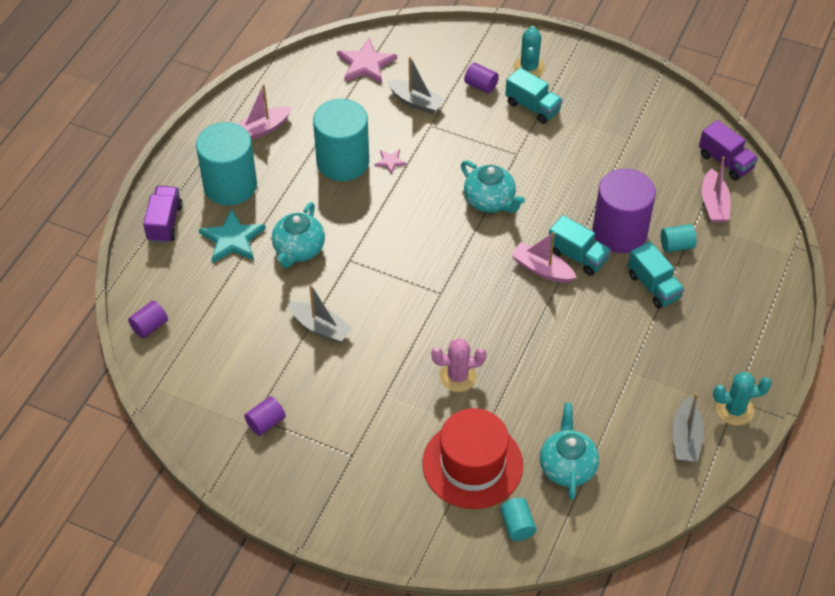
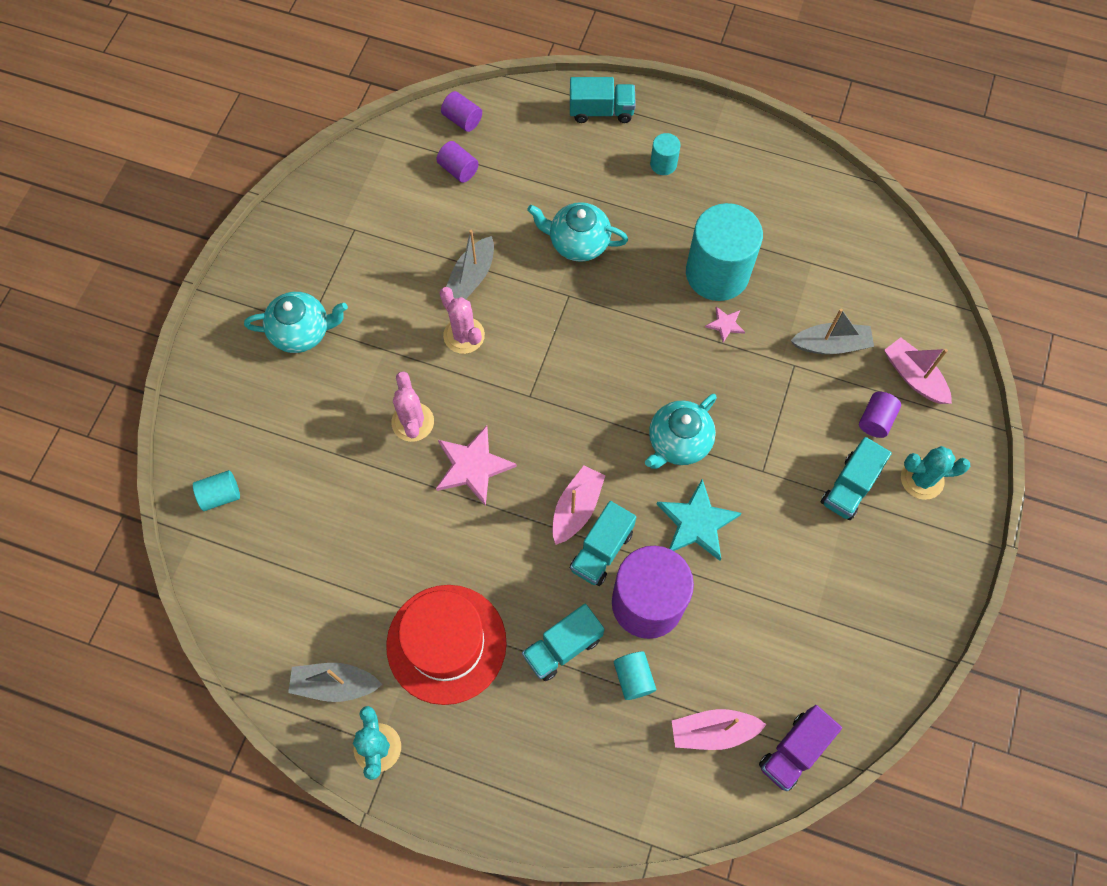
camera: 85 degrees right, 15 degrees up
(165, 223) = (601, 111): purple truck -> turquoise truck
(230, 185) = (663, 164): turquoise cylinder -> turquoise cylinder, size x0.44
(232, 239) = (586, 177): turquoise star -> turquoise star (697, 522)
(262, 129) = (754, 184): pink boat -> pink boat (914, 377)
(266, 422) = (347, 240): purple cylinder -> purple cylinder (458, 169)
(366, 64) = (885, 282): pink star -> pink star (472, 466)
(378, 336) = (464, 335): none -> pink cactus
(416, 102) = (831, 345): grey boat -> grey boat turned 120 degrees counterclockwise
(472, 464) = (297, 445): red hat -> red hat (446, 644)
(567, 467) = (294, 546): turquoise teapot -> turquoise teapot (302, 332)

